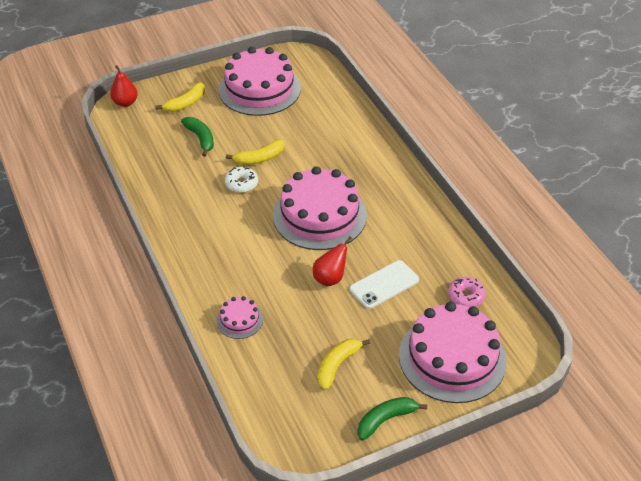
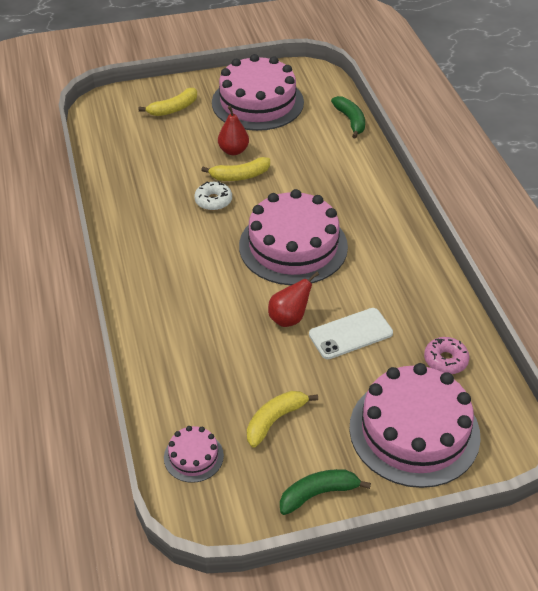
camera: 10 degrees right, 0 degrees up
(125, 103) = (109, 101): red pear -> red pear (233, 151)
(200, 138) = (180, 147): green banana -> green banana (350, 120)
(239, 320) = (174, 352): pink cake -> pink cake (193, 456)

